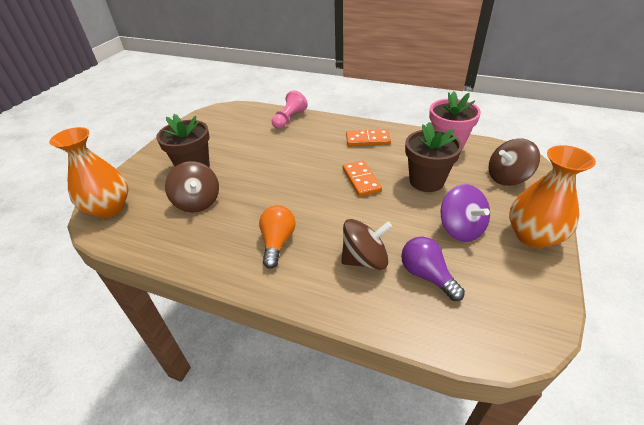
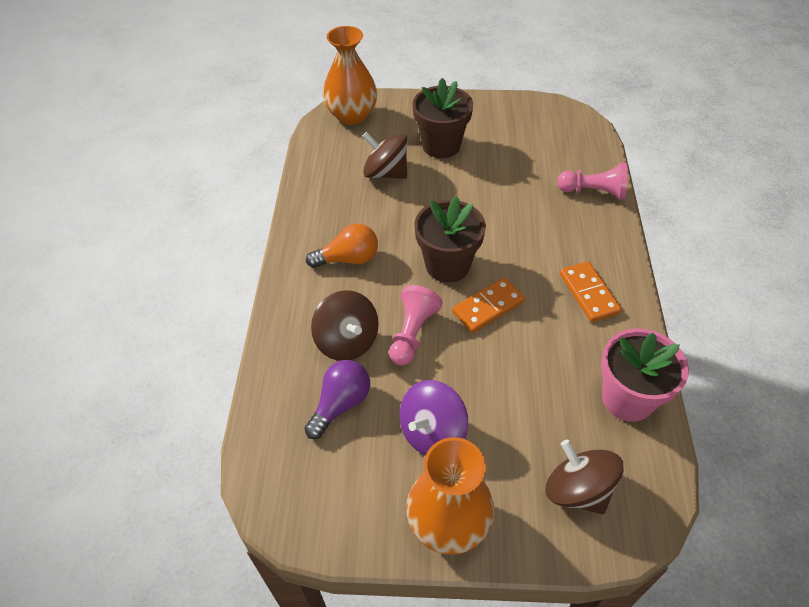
camera: 70 degrees right, 10 degrees up
(197, 202) = (386, 173): brown spinning top -> brown spinning top turned 75 degrees clockwise
(370, 221) = (412, 333): none -> pink pawn
(426, 181) = (519, 381): brown flower pot -> brown flower pot (447, 265)

